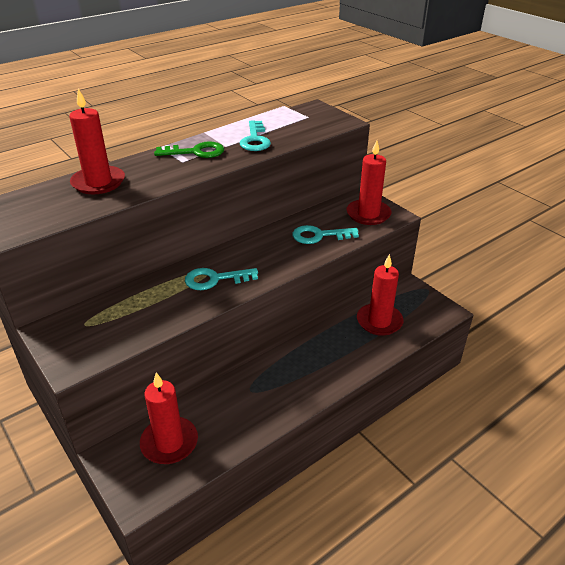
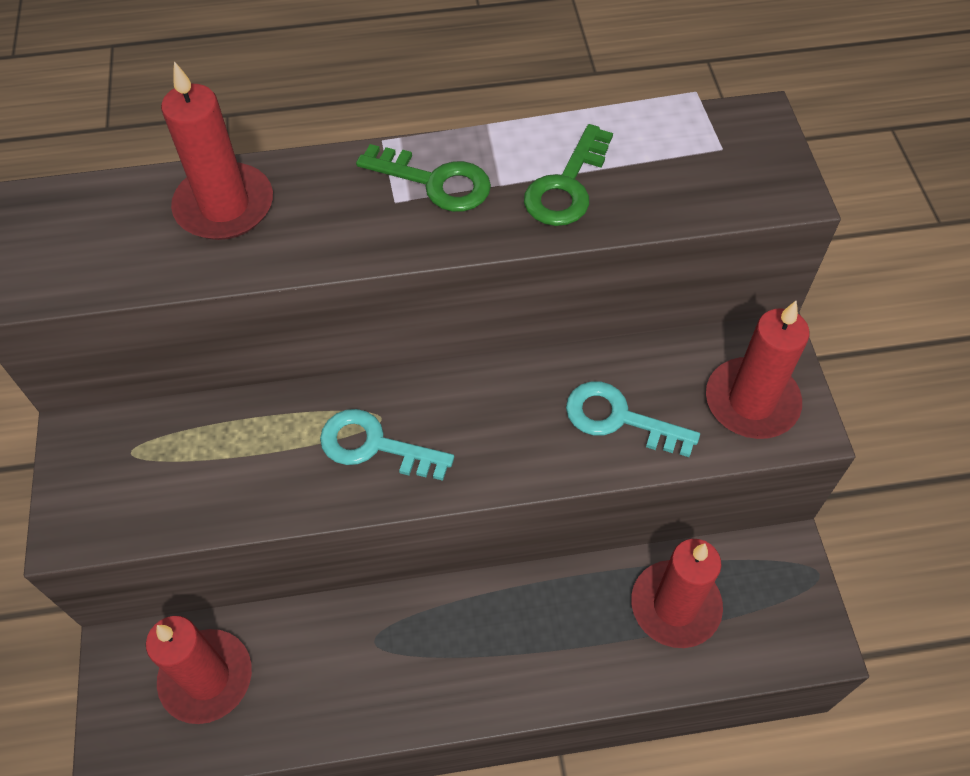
camera: 30 degrees right, 20 degrees up
(255, 140) = (566, 186): turquoise key -> green key

